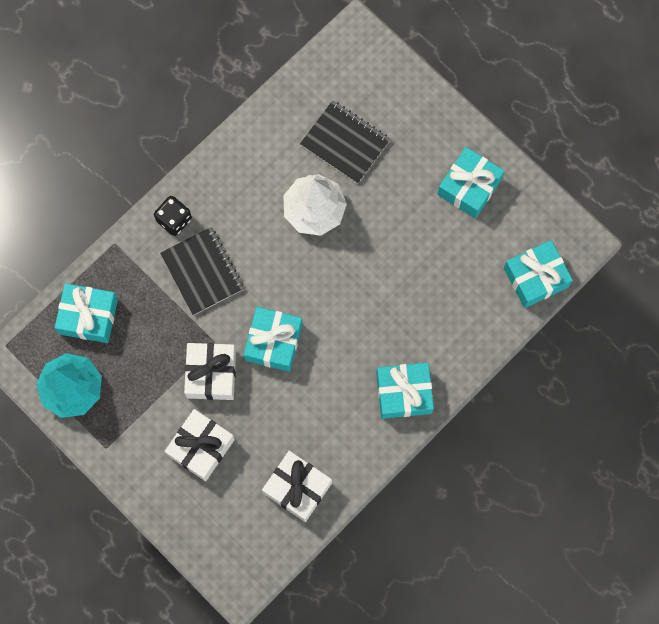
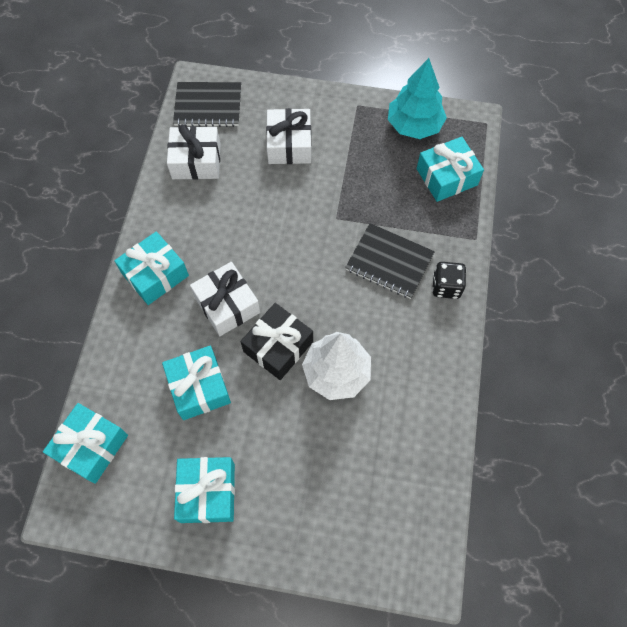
camera: 145 degrees right, 10 degrees down
(211, 374) = (321, 195): white gift -> white gift (227, 305)
(273, 342) = (290, 246): turquoise gift -> turquoise gift (199, 387)
(344, 261) = (278, 346): none -> black gift
(345, 143) = (355, 454): black notebook -> black notebook (208, 106)

